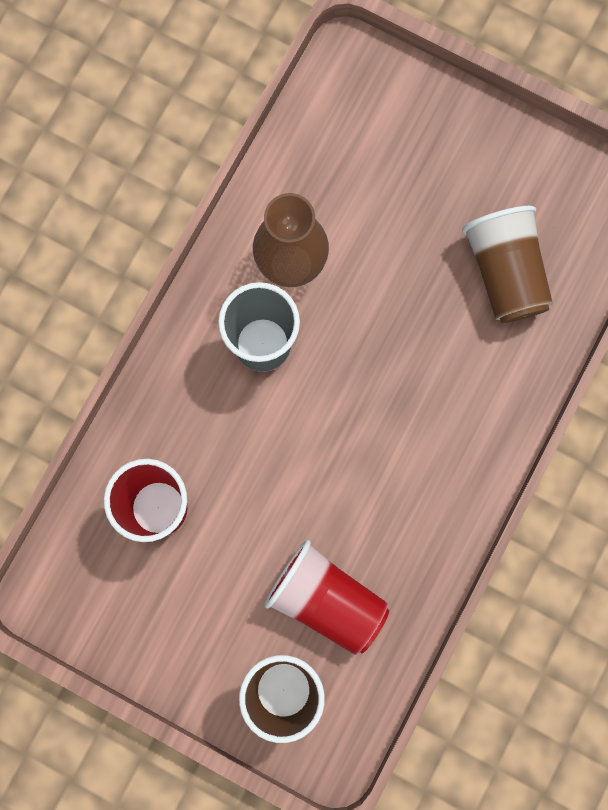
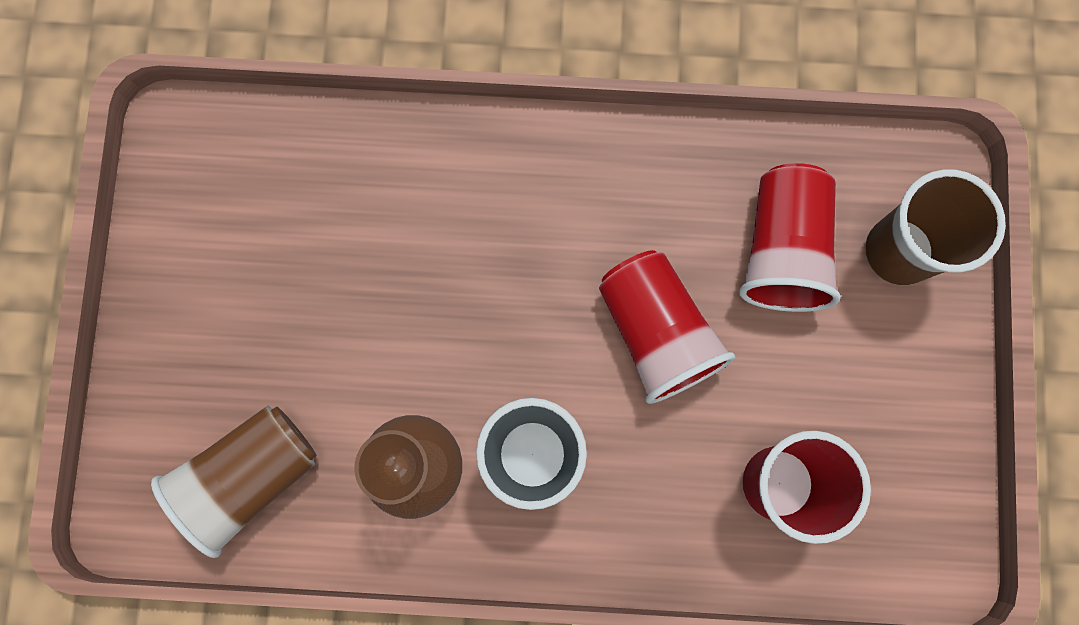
camera: 115 degrees left, 0 degrees up
(308, 474) = (656, 332): none -> red cup
(505, 273) = (323, 217): brown cup -> brown cup (251, 476)

